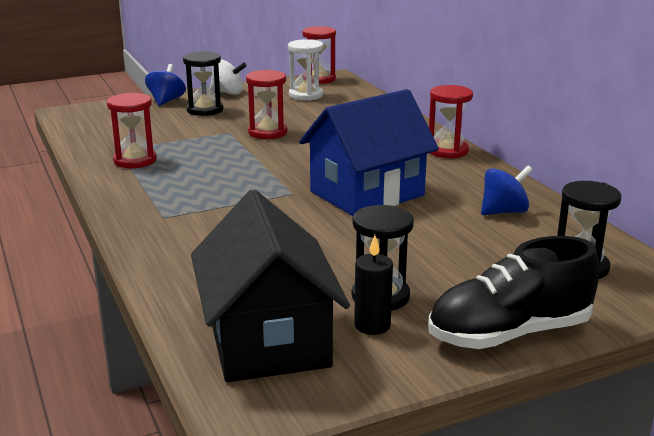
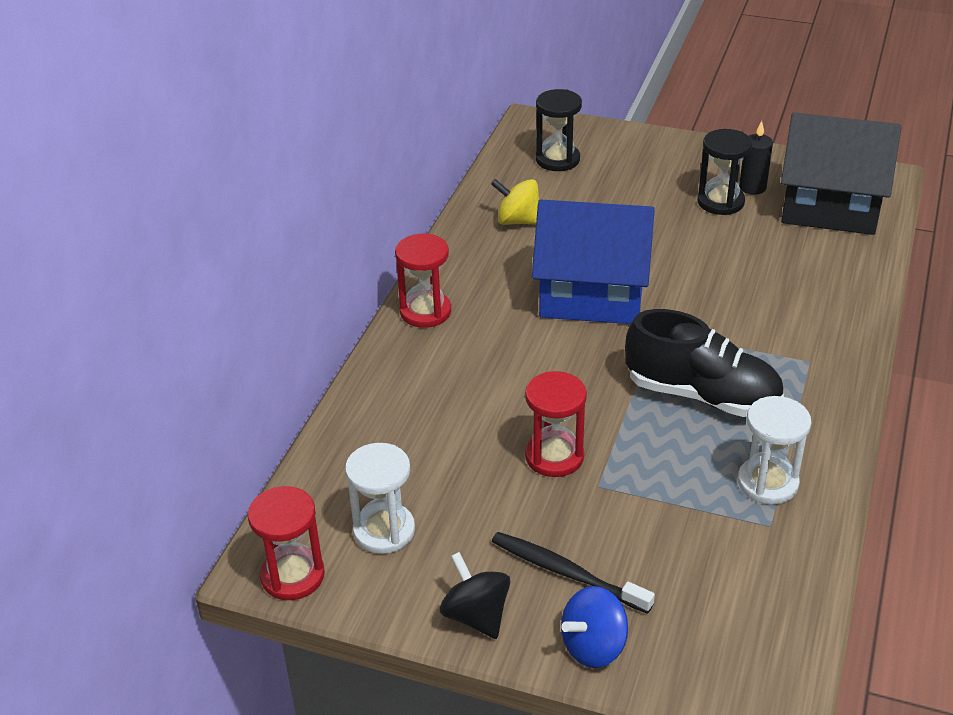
camera: 135 degrees left, 15 degrees up
(135, 160) = (767, 483): red hourglass -> white hourglass
(205, 110) = (567, 573): black hourglass -> black toothbrush
(228, 93) = (476, 616): white spinning top -> black spinning top
(268, 340) = (830, 208): black house -> black house turned 75 degrees clockwise
(504, 212) = (518, 221): blue spinning top -> yellow spinning top
(509, 334) = (678, 148): black shoe -> black shoe (702, 395)

